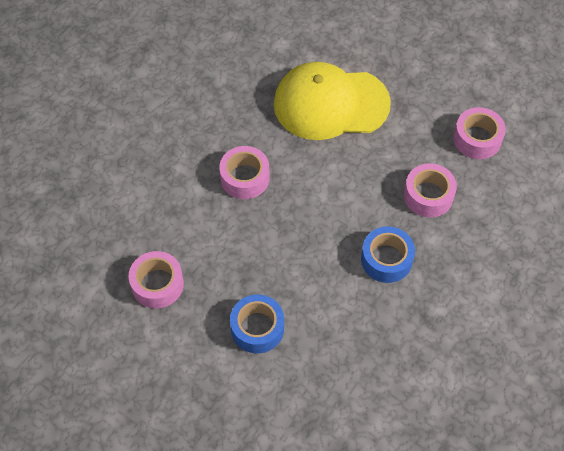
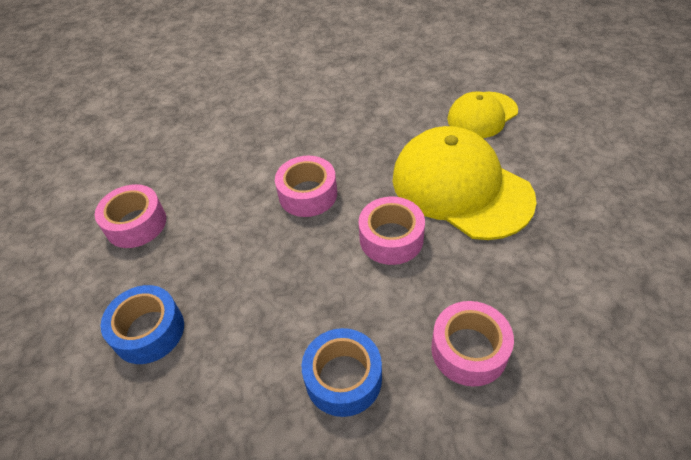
camera: 50 degrees right, 10 degrees down
(290, 39) = (482, 115): none -> yellow cap
(477, 139) = (600, 335): pink tape -> pink tape (391, 238)

